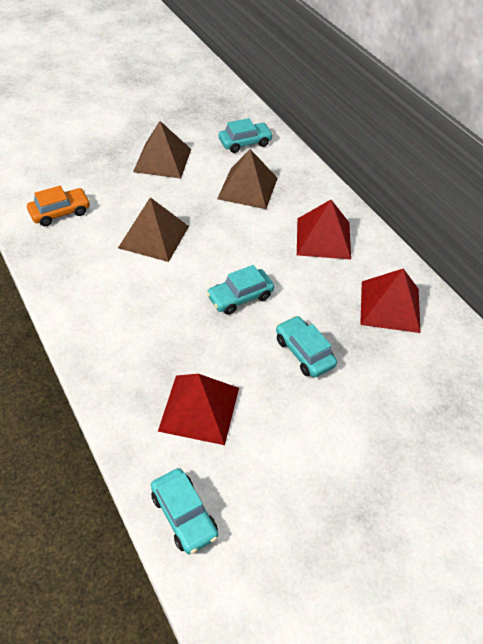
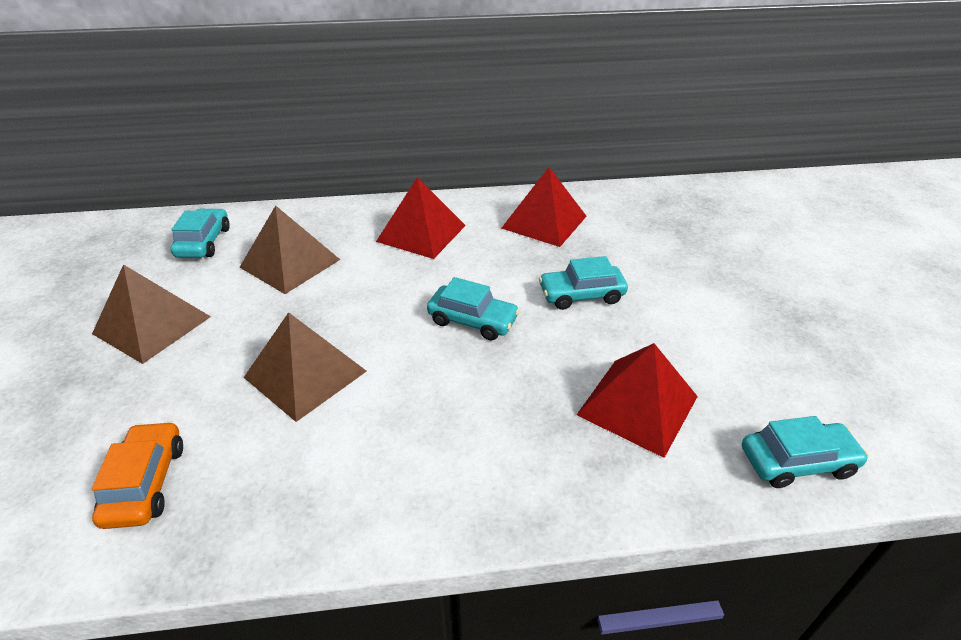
camera: 65 degrees left, 10 degrees down
(240, 297) = (472, 320): turquoise car -> turquoise car turned 60 degrees counterclockwise

